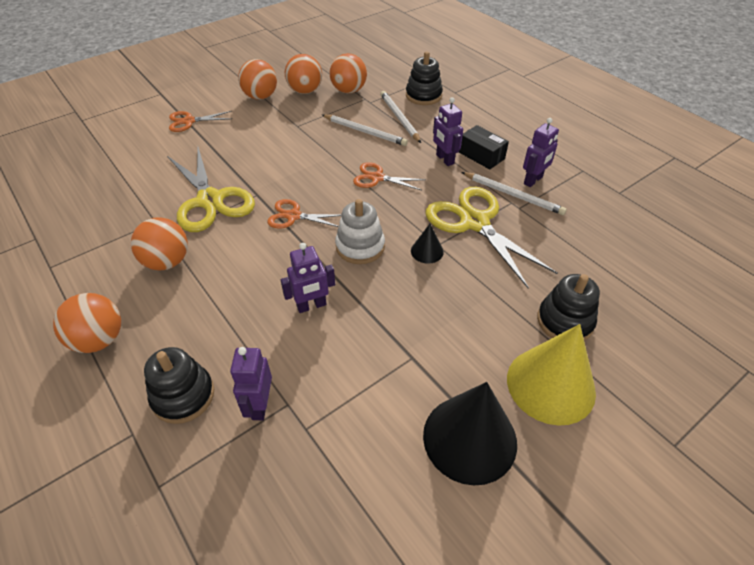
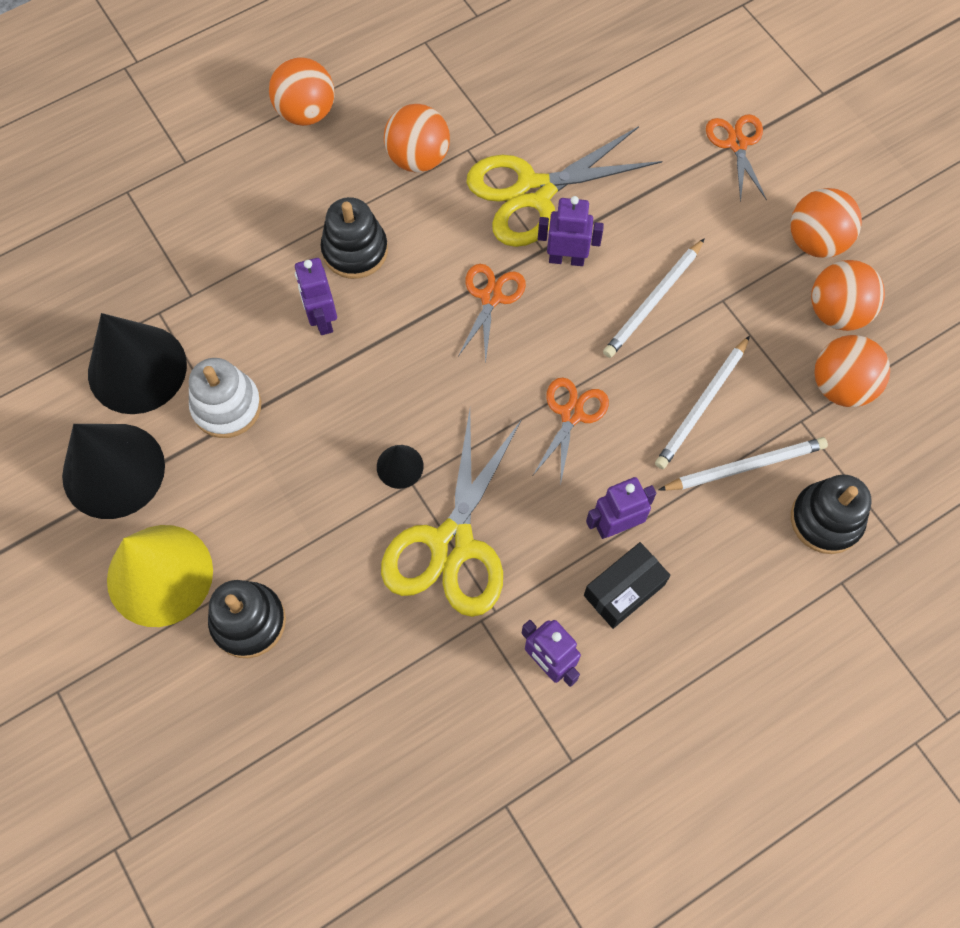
camera: 95 degrees right, 20 degrees up
(183, 396) = (220, 199): black stacking toy -> black stacking toy (355, 250)
(260, 405) = (194, 269): purple robot -> purple robot (566, 259)
(360, 247) = (419, 380): white stacking toy -> white stacking toy (227, 406)
(366, 437) = (137, 369): none -> black cone
(474, 223) = (452, 544): yellow scissors -> yellow scissors turned 135 degrees clockwise
(513, 195) = (513, 618): white pencil -> white pencil (653, 301)

